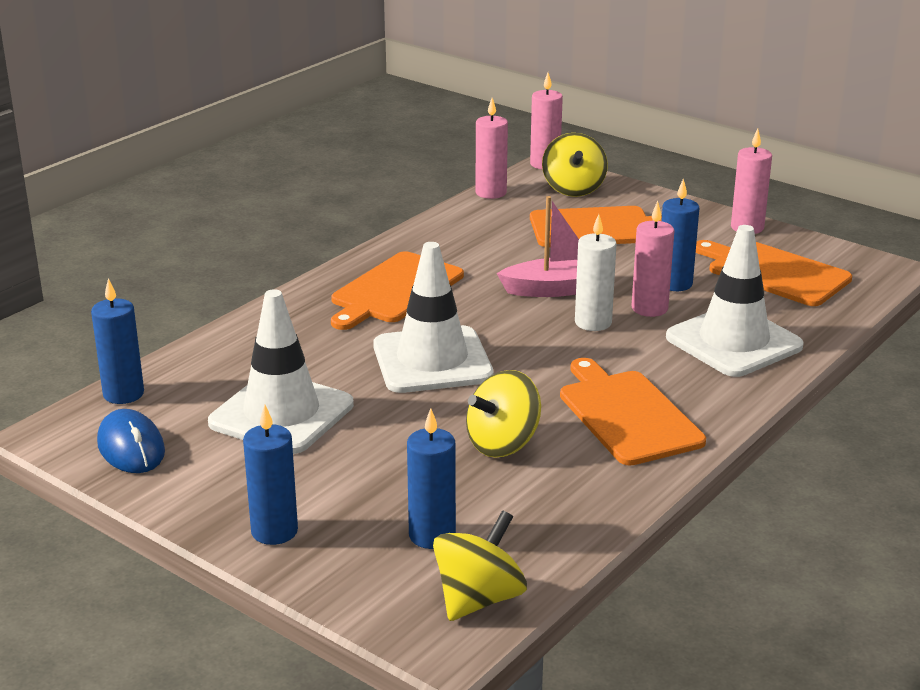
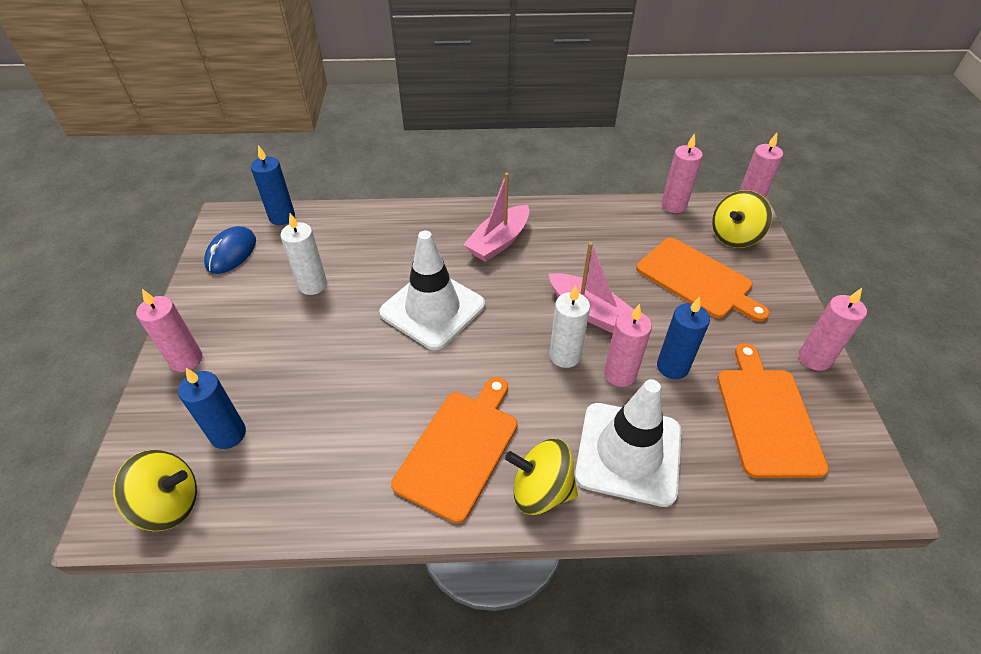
camera: 50 degrees right, 20 degrees up
(274, 531) = (186, 359): blue candle -> pink candle
(281, 414) = (312, 285): white traffic cone -> white candle
(394, 290) = (499, 242): orange cutting board -> pink boat
(503, 444) = (363, 404): yellow spinning top -> yellow spinning top (541, 490)

